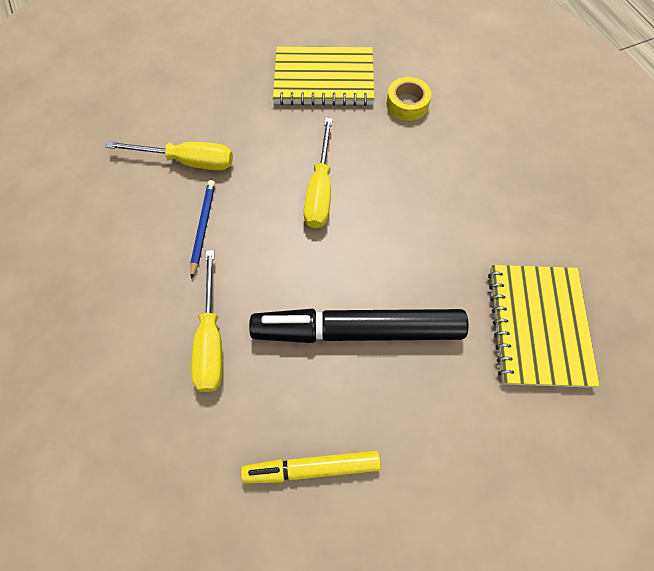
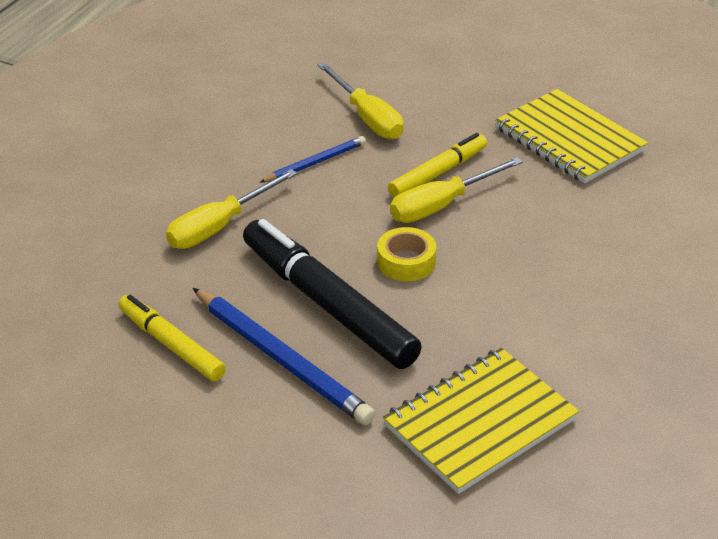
camera: 50 degrees right, 25 degrees down
(287, 168) = (438, 173): none -> yellow marker
(388, 402) = (281, 359): none -> blue pencil
(407, 104) = (620, 205): yellow tape -> yellow tape (406, 262)

